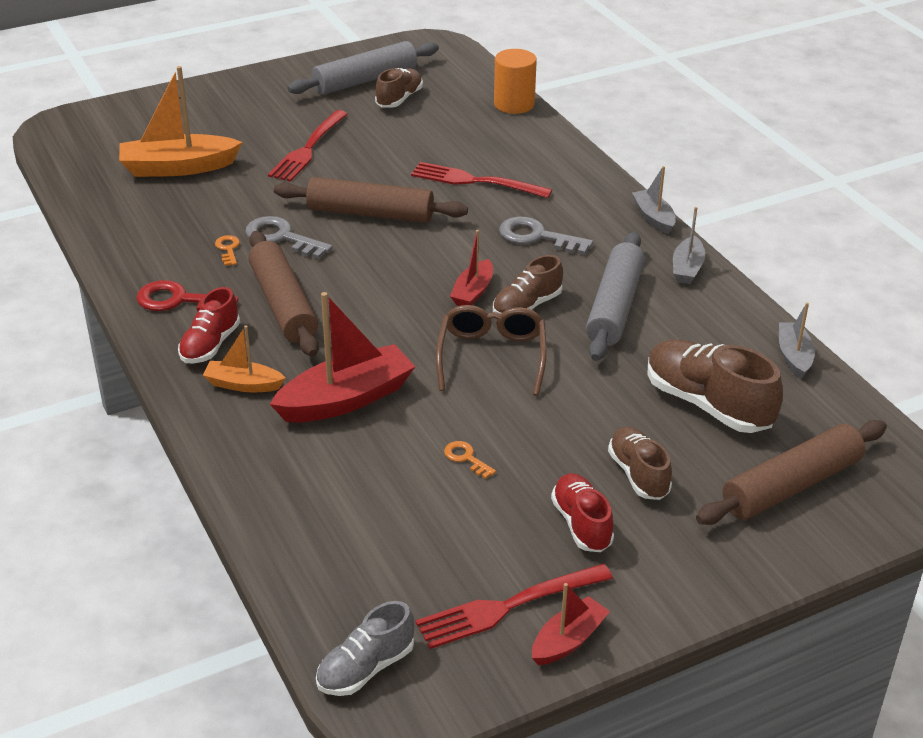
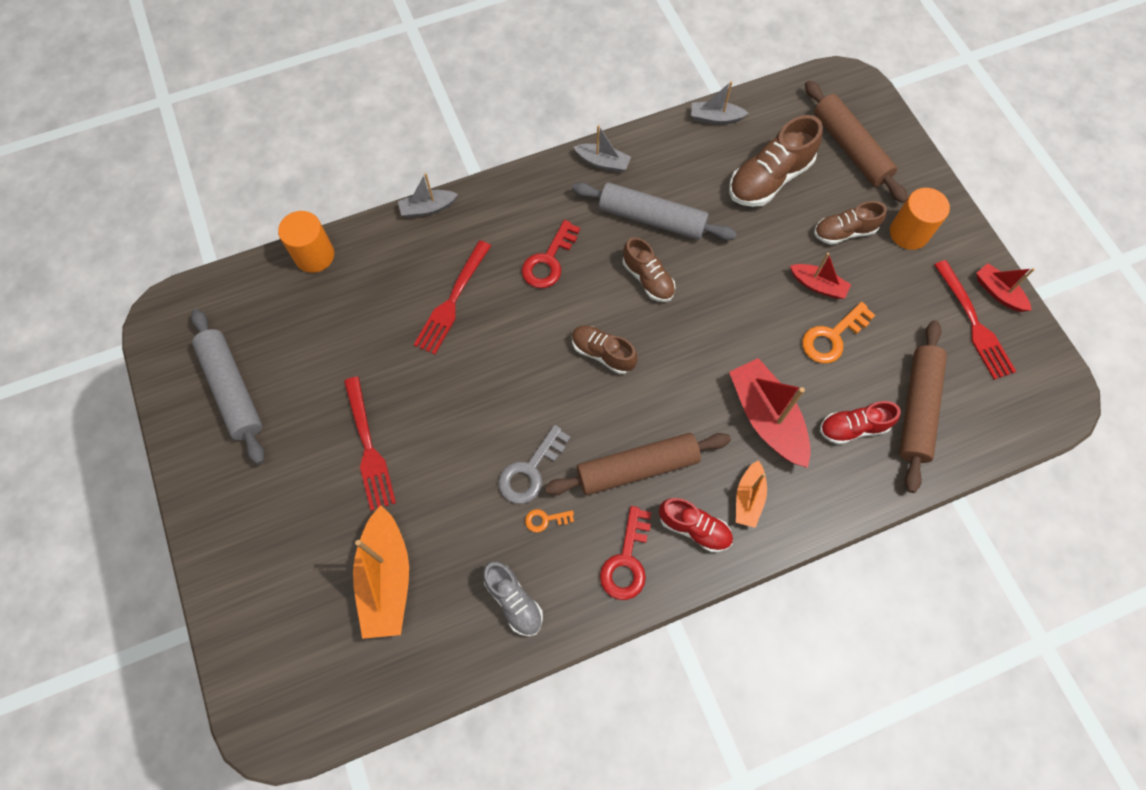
camera: 85 degrees left, 30 degrees up
(308, 148) = (368, 447): red fork -> red fork turned 45 degrees clockwise
(366, 668) = (1036, 411): grey shoe -> grey shoe (514, 601)
(370, 213) = (497, 392): brown rolling pin -> brown rolling pin (917, 408)
(399, 99) = (282, 358): brown shoe -> brown shoe (602, 353)
(466, 458) = (832, 337): orange key -> orange key, size x1.89
(473, 292) = (626, 316): red boat -> red boat (818, 285)
(492, 356) = (713, 310): brown glasses -> none
(537, 237) = (548, 261): grey key -> red key
(581, 524) = (895, 272): red shoe -> red shoe (853, 428)
(653, 218) = (528, 173): grey boat -> grey boat (428, 208)
(654, 543) = (909, 233): none -> orange cylinder

